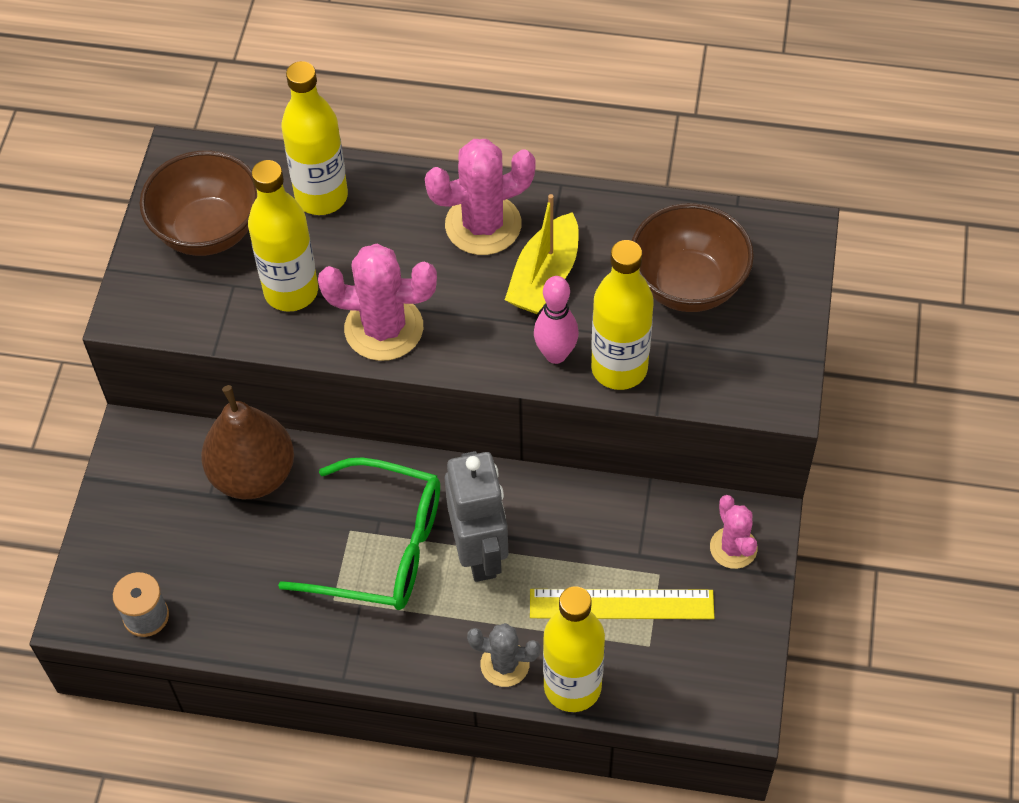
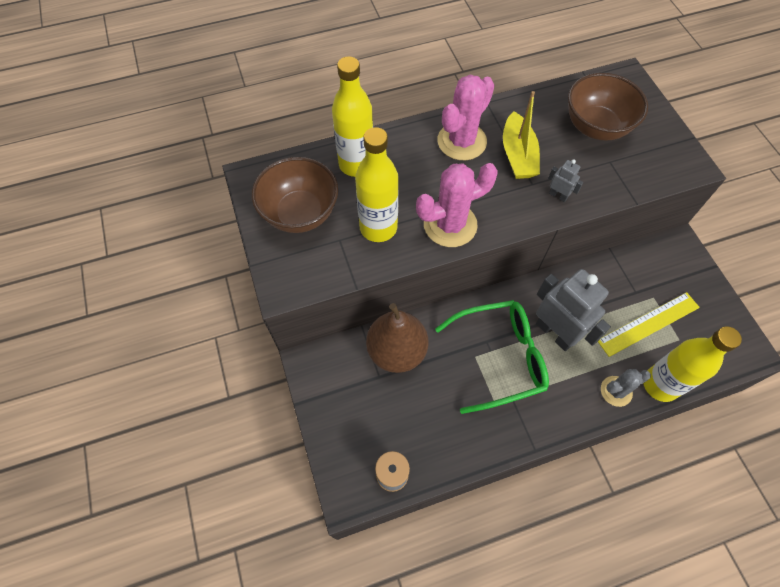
camera: 30 degrees left, 5 degrees up
(555, 354) = (558, 195): pink bowling pin -> grey robot
(619, 368) = (597, 188): yellow bottle -> none
(733, 548) = (677, 264): pink cactus -> none

